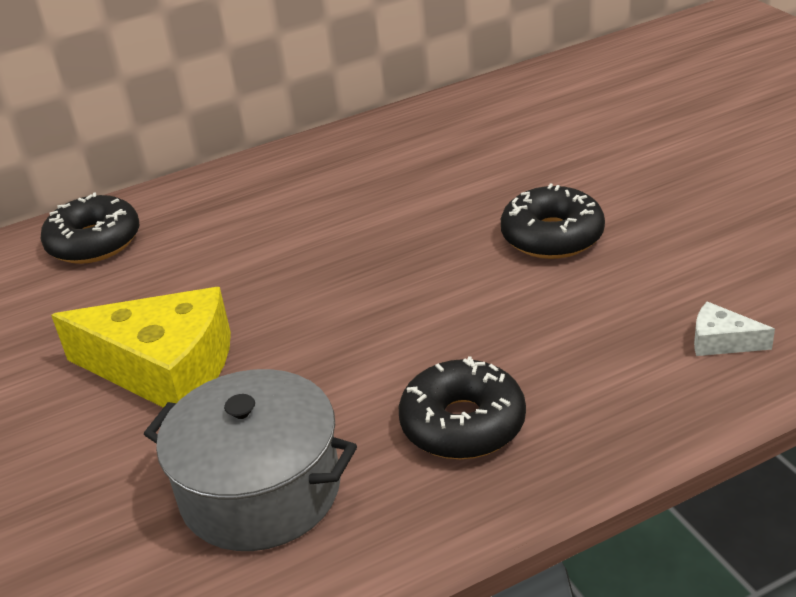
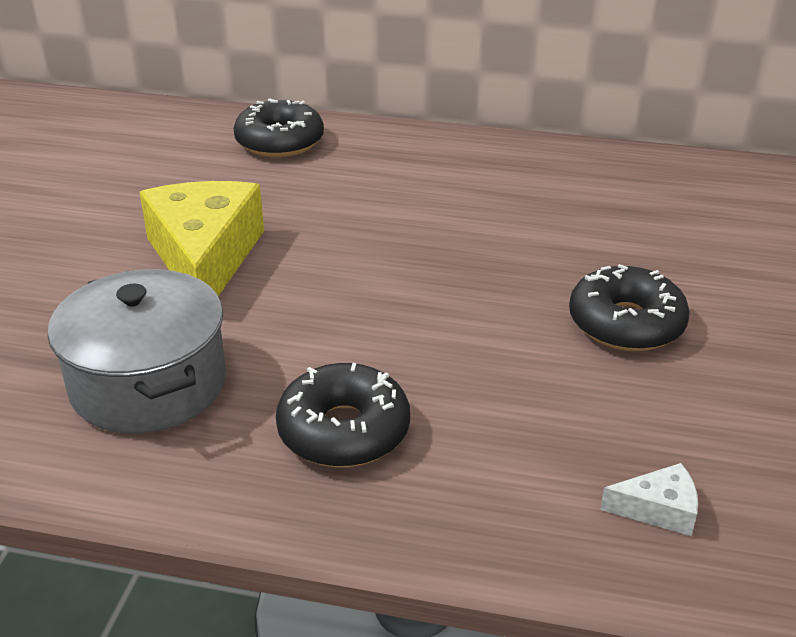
camera: 35 degrees right, 0 degrees up
(164, 369) = (205, 258): yellow cheese -> yellow cheese turned 150 degrees counterclockwise
(721, 341) = (658, 510): white cheese -> white cheese turned 120 degrees clockwise

